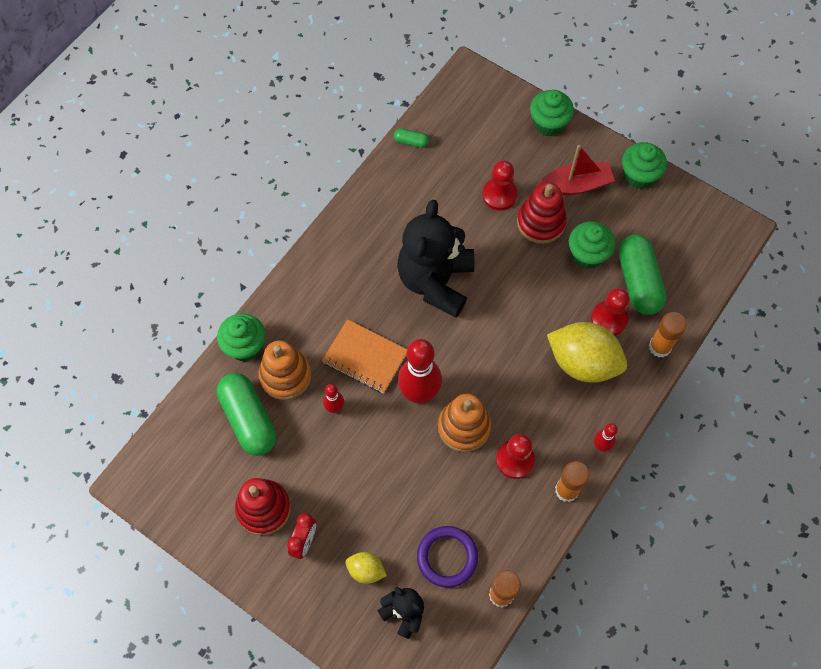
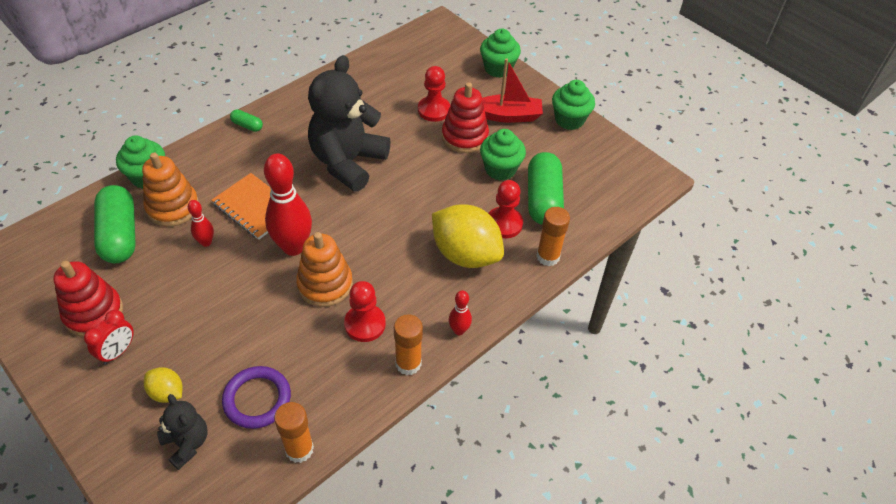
camera: 10 degrees right, 15 degrees down
(411, 142) = (370, 59): green capsule -> green capsule (247, 125)

